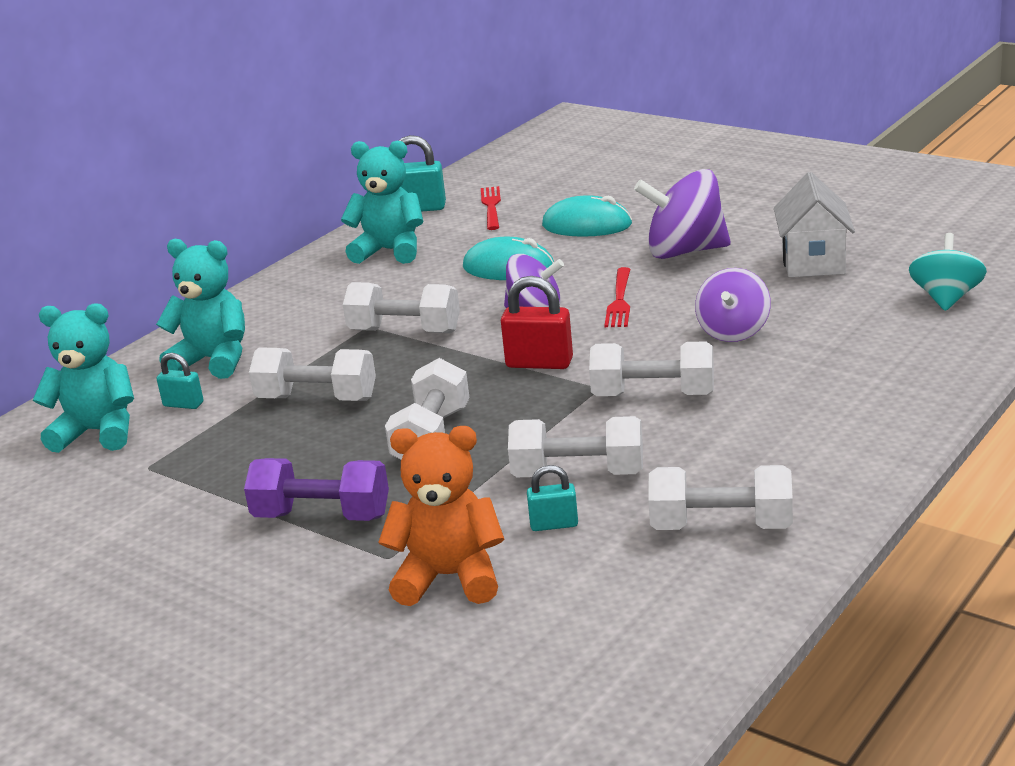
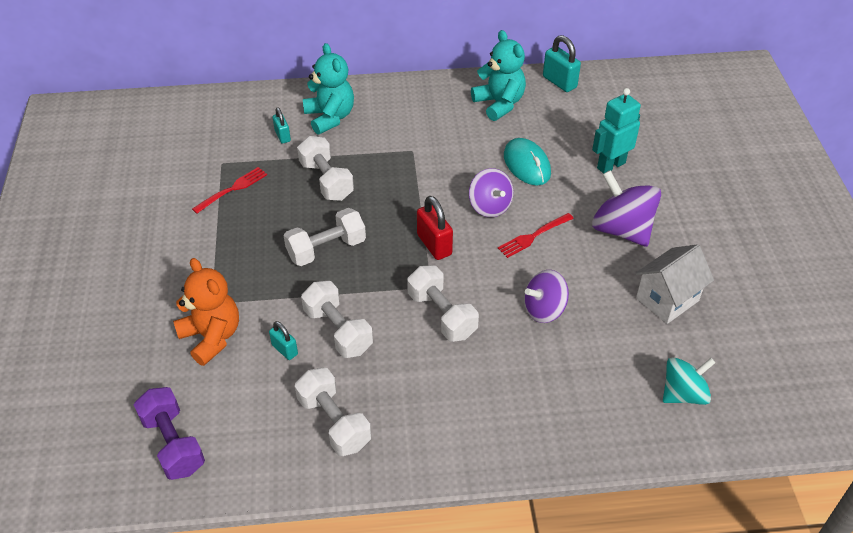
camera: 45 degrees right, 20 degrees up
(98, 432) = (236, 125): turquoise teddy bear -> none
(322, 516) = (227, 254): purple dumbbell -> purple dumbbell (173, 443)
(404, 331) = (419, 168): white dumbbell -> none
(491, 207) = (592, 110): red fork -> red fork (232, 189)
(587, 225) = (610, 165): turquoise mouse -> turquoise robot

